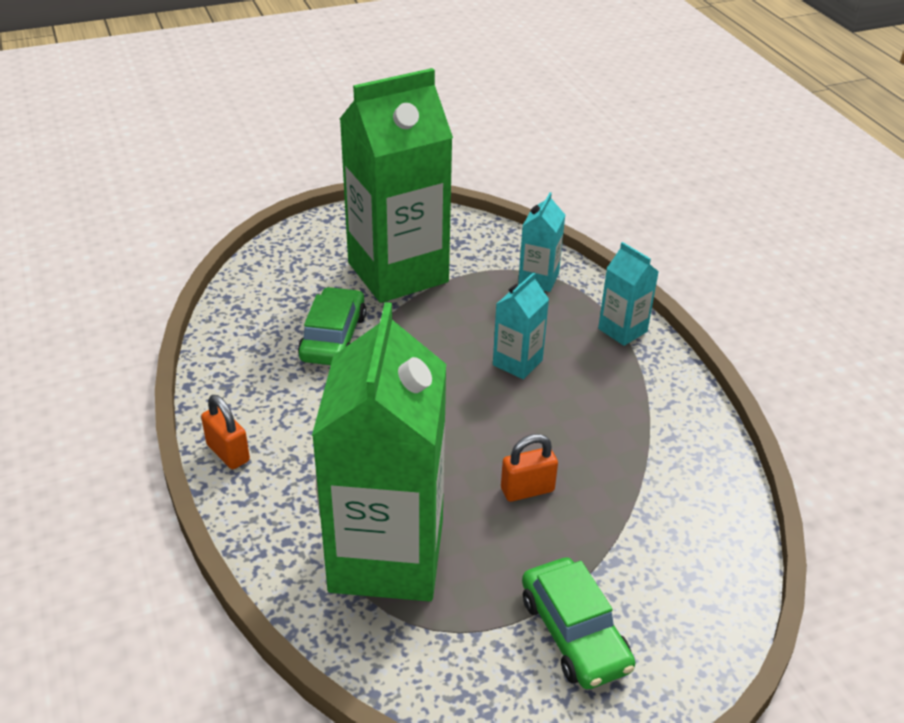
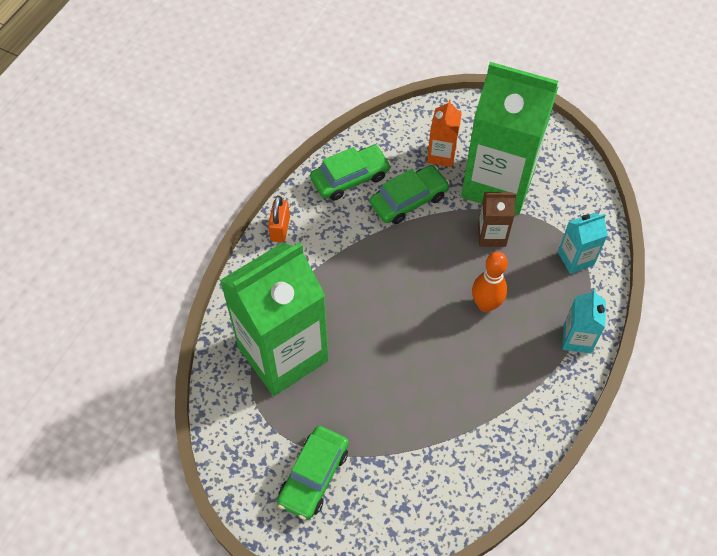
camera: 50 degrees right, 20 degrees up
(248, 360) = (350, 178): none -> green car
(316, 285) = (441, 155): none -> orange carton
(447, 311) = (491, 235): none -> brown carton
(517, 362) = (485, 305): turquoise carton -> orange bowling pin
(527, 490) = (389, 384): orange padlock -> none

